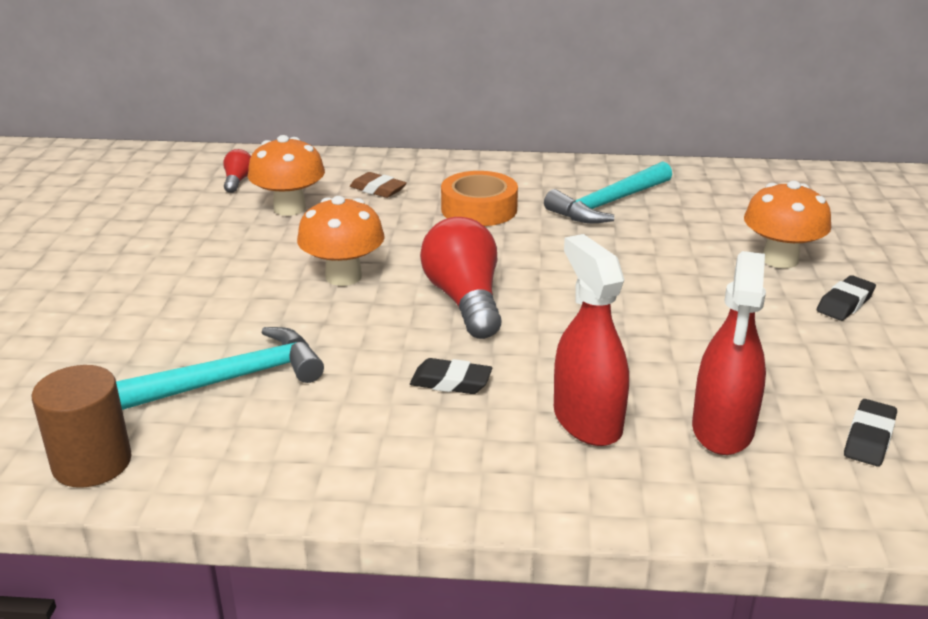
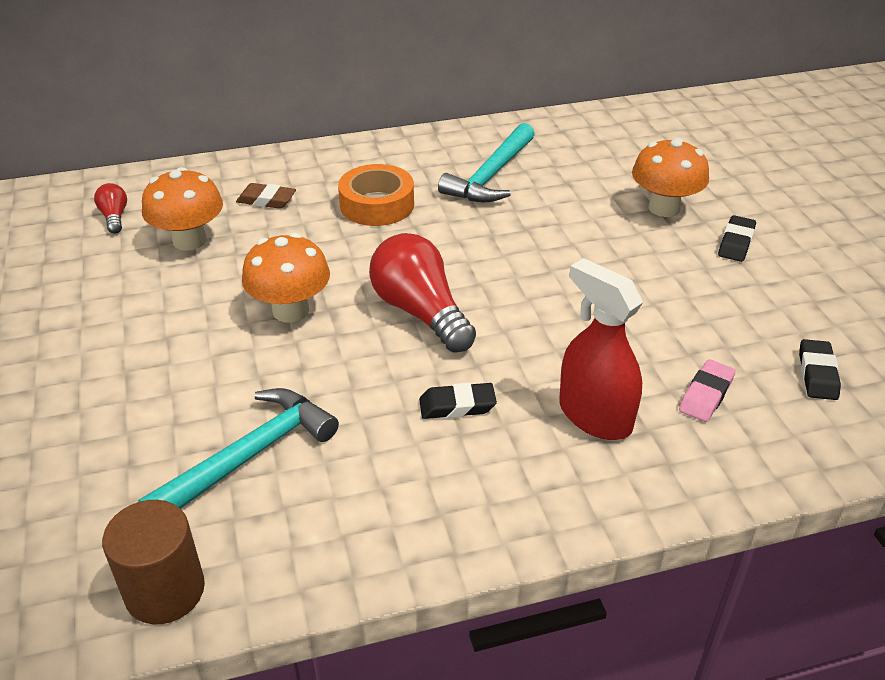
camera: 20 degrees left, 10 degrees up
(723, 429) = (706, 395): red spray bottle -> pink eraser

